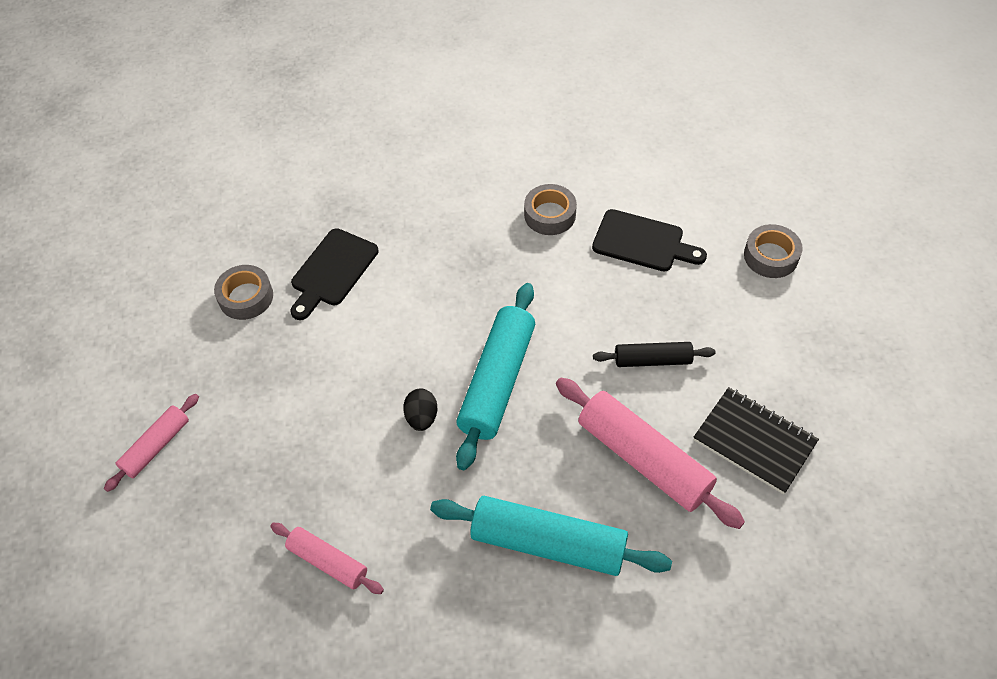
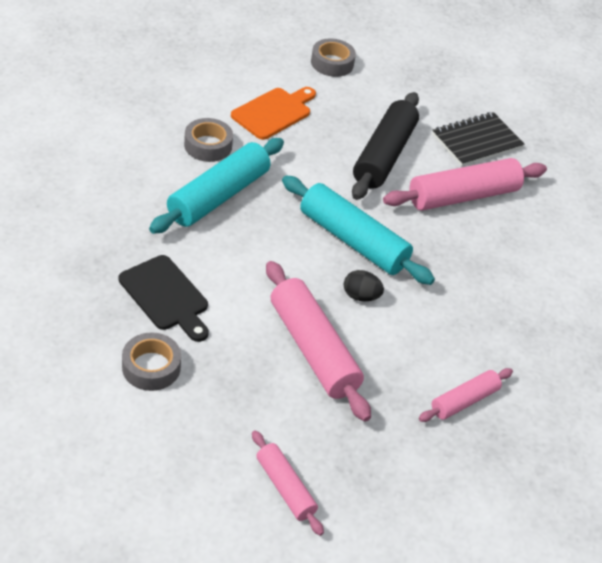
camera: 75 degrees left, 10 degrees down
(329, 405) = (313, 349): none -> pink rolling pin
(548, 543) = (506, 270): turquoise rolling pin -> turquoise rolling pin (219, 196)
(643, 242) = (274, 112): black cutting board -> orange cutting board
(652, 360) = (384, 155): black rolling pin -> black rolling pin, size x1.79

